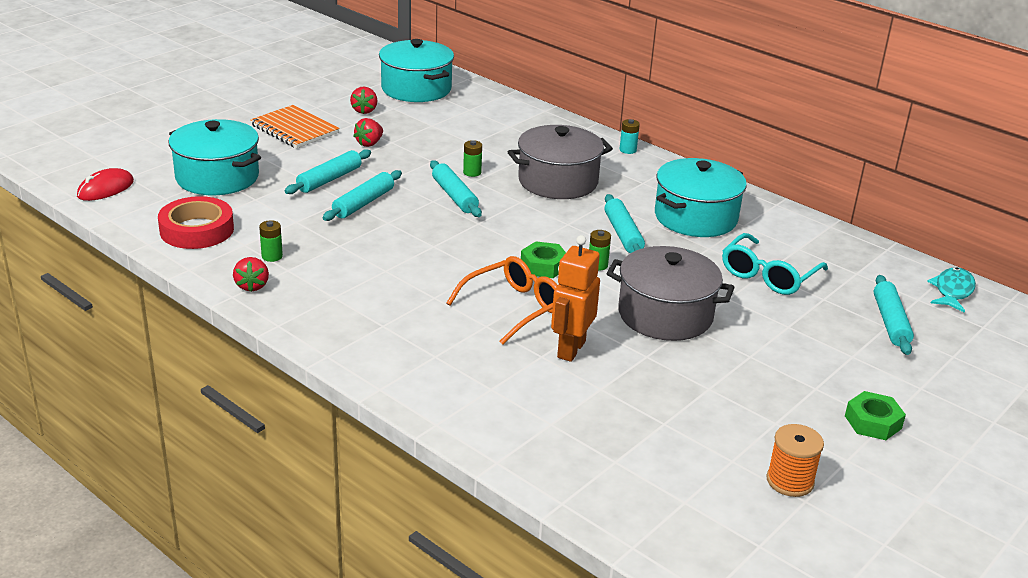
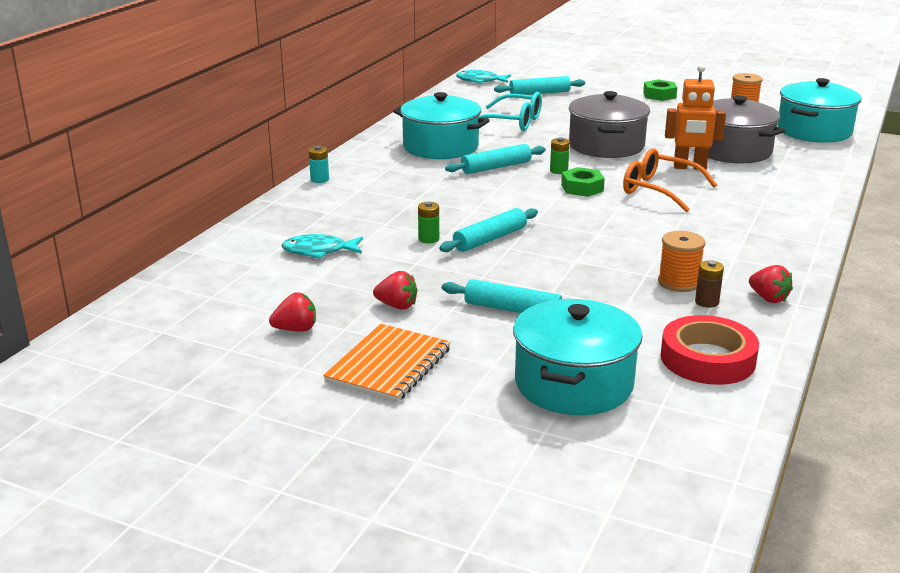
camera: 105 degrees left, 5 degrees down
(105, 189) = (687, 461): red mouse -> none
(252, 286) = (768, 298): red strawberry -> red strawberry turned 75 degrees clockwise
(272, 256) = (706, 302): green battery -> brown battery
(313, 255) = (678, 282): none -> orange spool
(363, 203) = (549, 279): turquoise rolling pin -> none
(416, 89) = (200, 308): turquoise pot -> turquoise pot (814, 131)
(478, 131) = (319, 251): none -> turquoise fish
(558, 181) = (416, 200): grey pot -> grey pot (732, 151)

